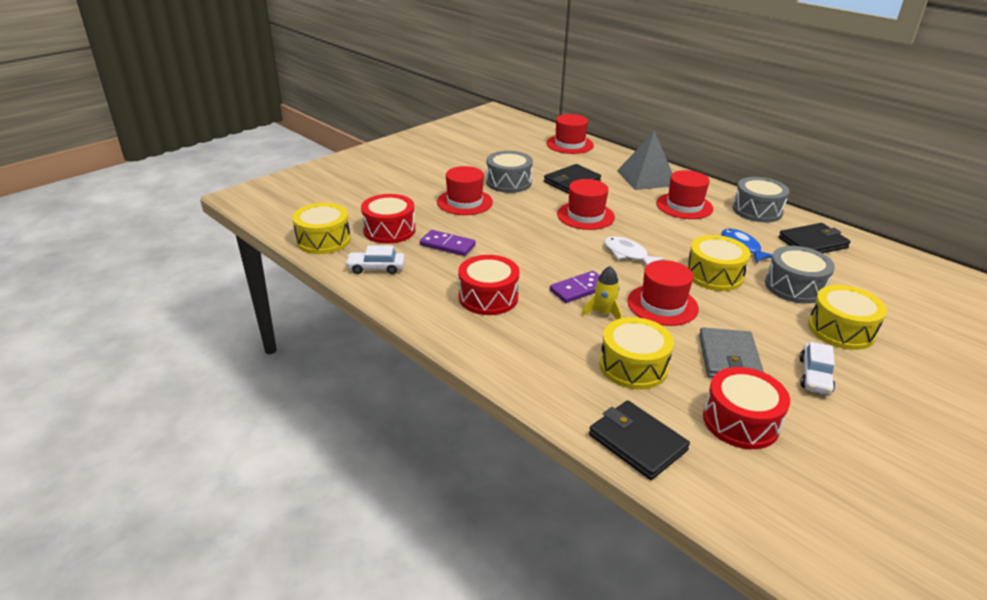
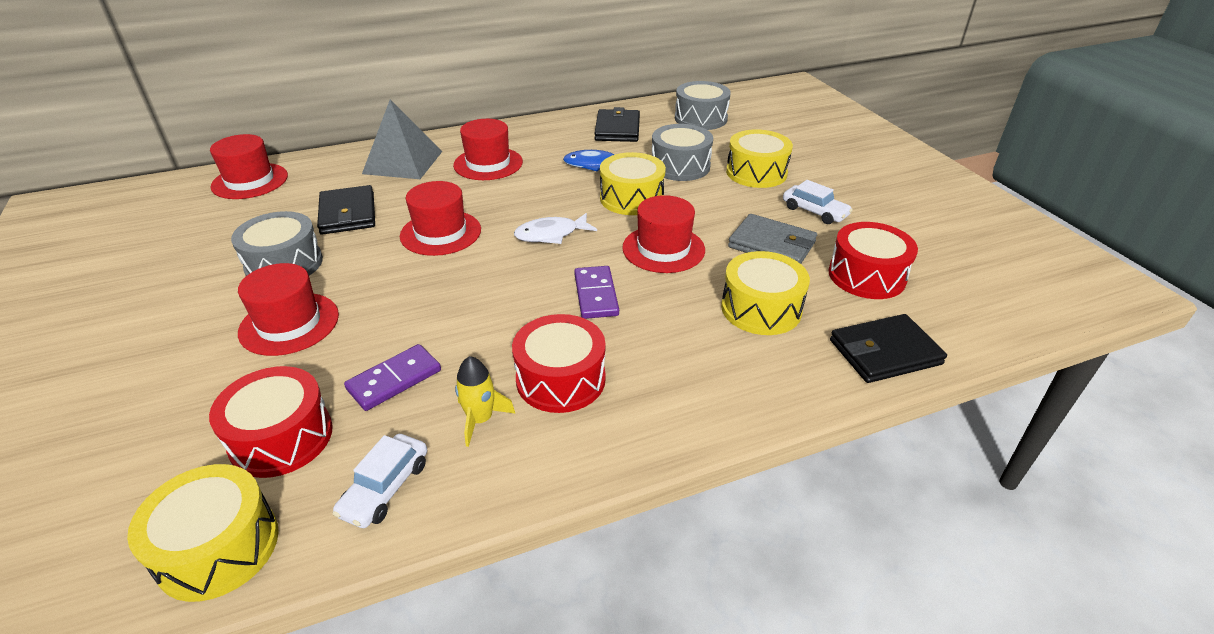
camera: 65 degrees left, 5 degrees up
(603, 313) = (655, 294): yellow rocket -> yellow rocket (480, 419)
(757, 210) = (538, 131): grey drum -> grey drum (700, 118)

